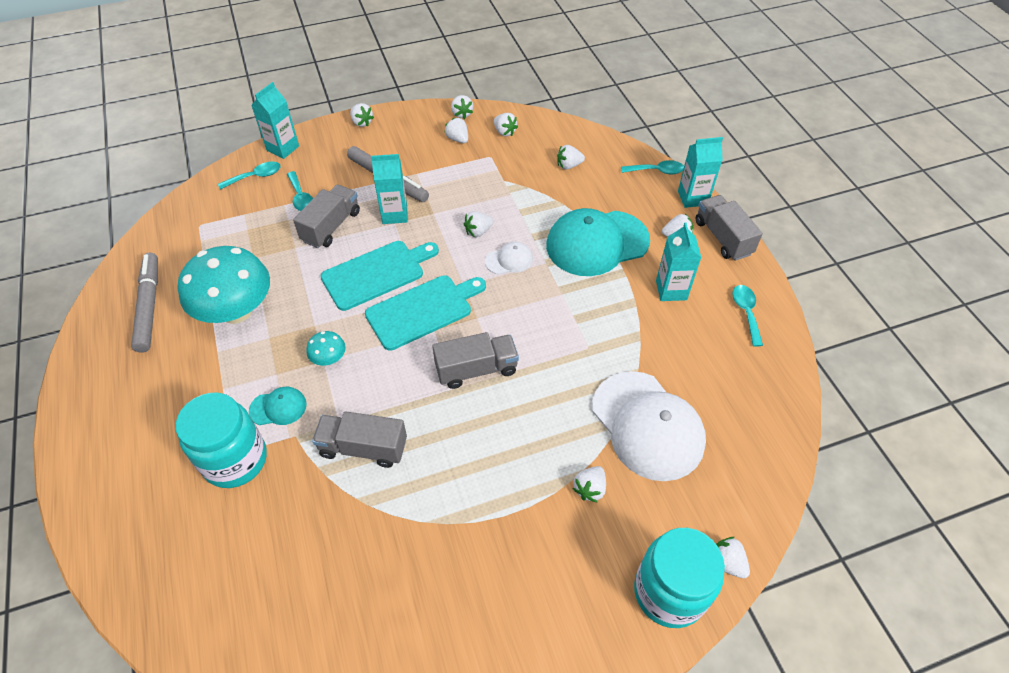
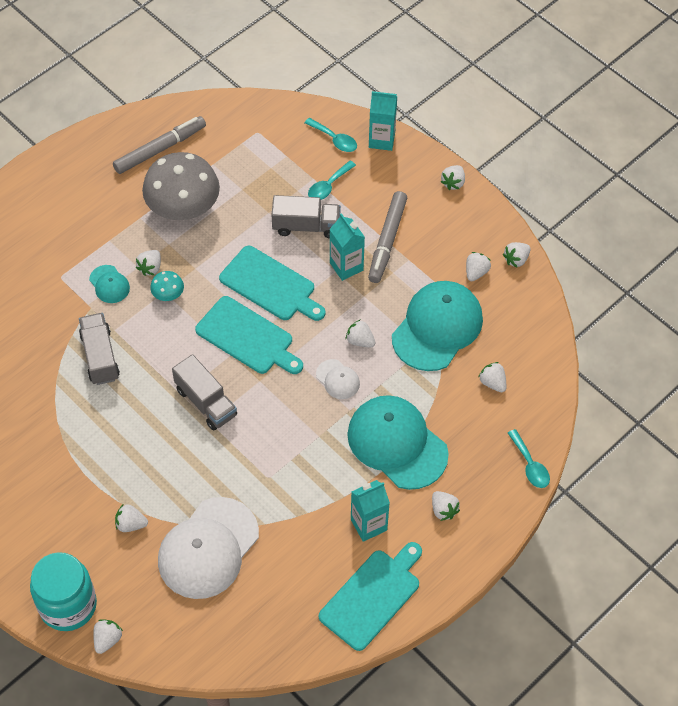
camera: 65 degrees right, 5 degrees up
(235, 460) = (55, 281): turquoise jar -> none
(236, 311) = (183, 208): turquoise mushroom -> grey mushroom
(496, 179) = (437, 327): none -> turquoise cap
(504, 132) = (510, 308): white strawberry -> white strawberry (150, 268)
(692, 198) = (507, 510): turquoise carton -> none
(722, 238) = (463, 552): grey truck -> none
(746, 312) = (372, 596): turquoise spoon -> turquoise cutting board

